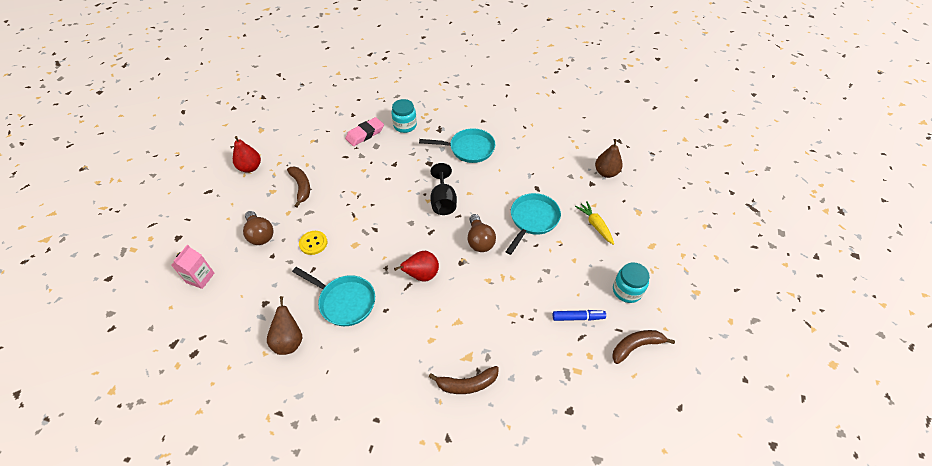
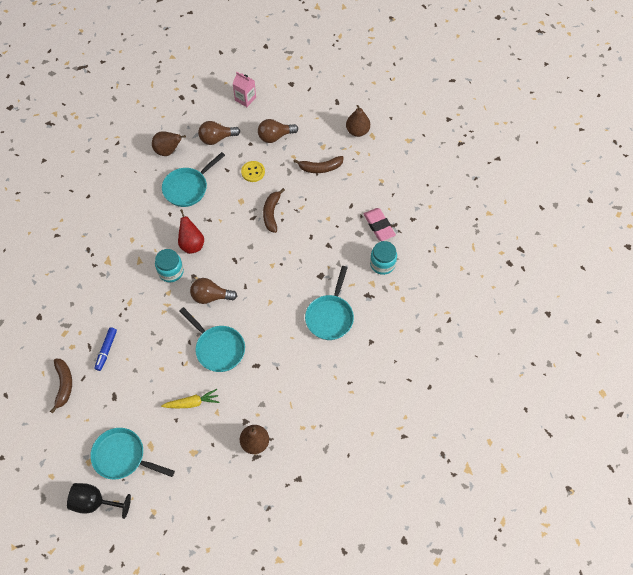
camera: 105 degrees right, 10 degrees up
(250, 168) = (357, 131): red pear -> brown pear
(266, 292) = (217, 138): none -> brown light bulb
(443, 201) = (266, 277): black goblet -> black goblet (95, 502)
(467, 384) = (88, 255): brown banana -> brown banana (271, 213)
(627, 290) = (114, 401): turquoise jar -> turquoise jar (171, 272)
(675, 265) = (122, 456): none -> turquoise pan

